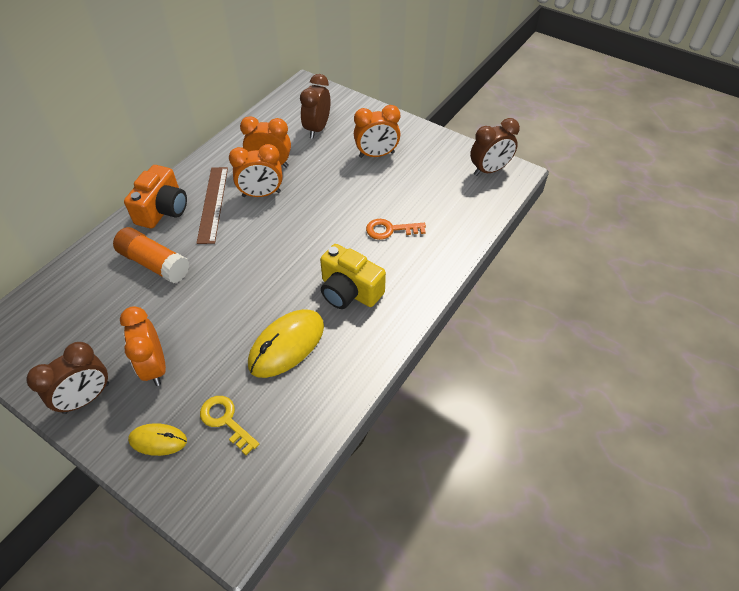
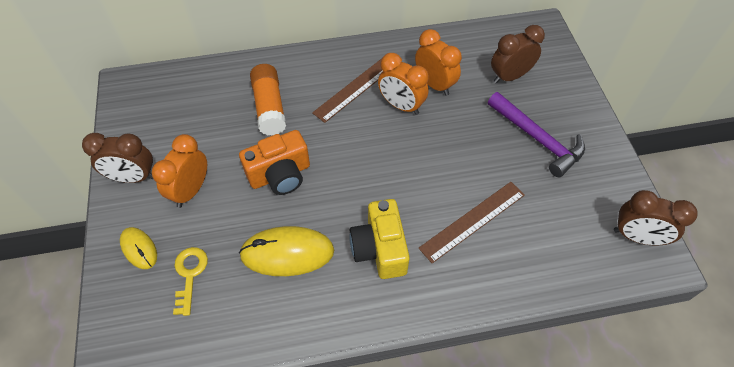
camera: 45 degrees right, 5 degrees up
(163, 210) = (318, 66): orange camera -> orange camera (280, 175)
(376, 155) = (537, 139): orange clock -> purple hammer
(390, 230) = (473, 221): orange key -> brown ruler

